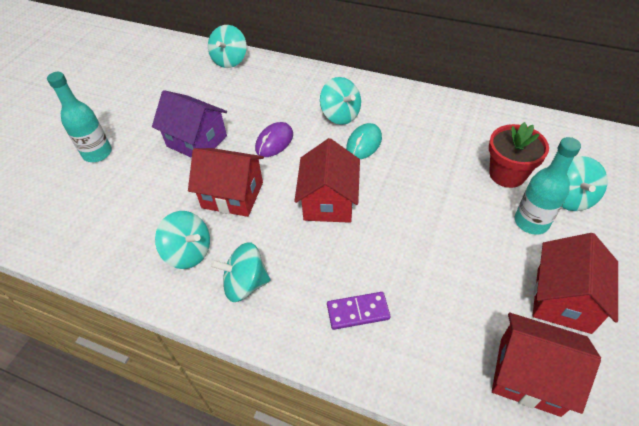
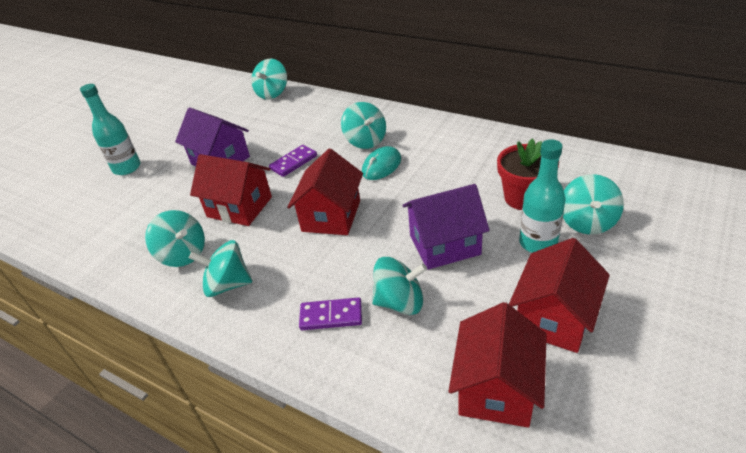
camera: 10 degrees right, 10 degrees down
(274, 142) = (293, 162): purple mouse -> purple domino
(420, 292) = (400, 302): none -> turquoise spinning top
(446, 228) = (444, 245): none -> purple house
(529, 376) = (496, 388): red house -> red house turned 75 degrees clockwise

